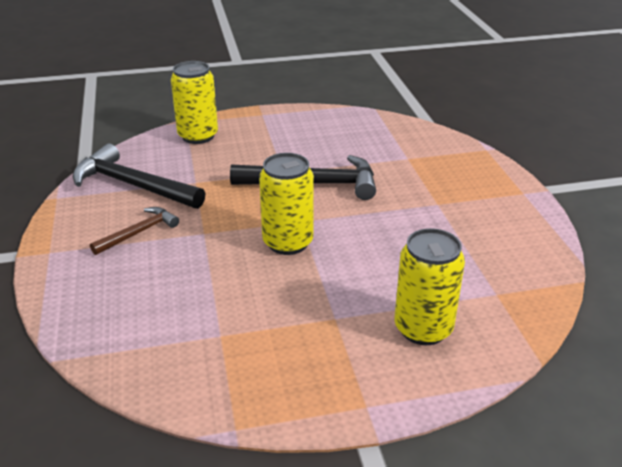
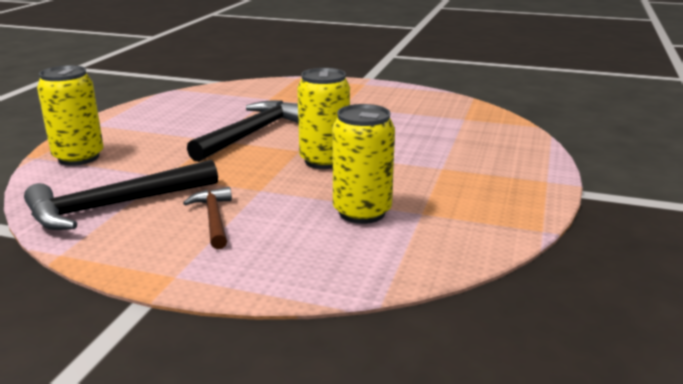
camera: 60 degrees left, 10 degrees down
(423, 328) = (480, 145): yellow can -> yellow can (362, 212)

